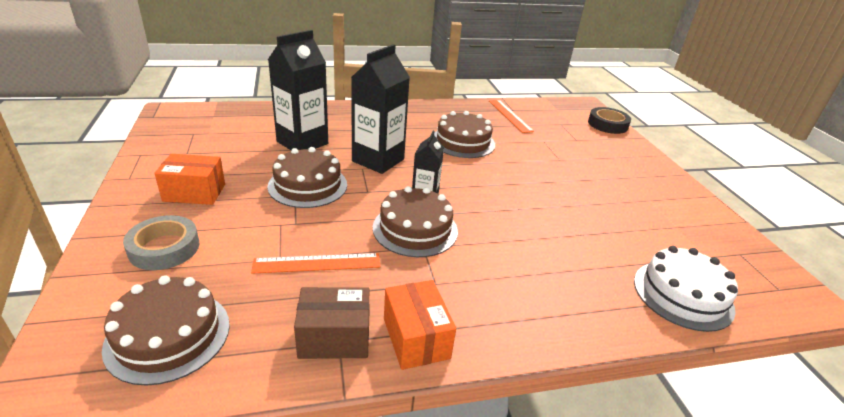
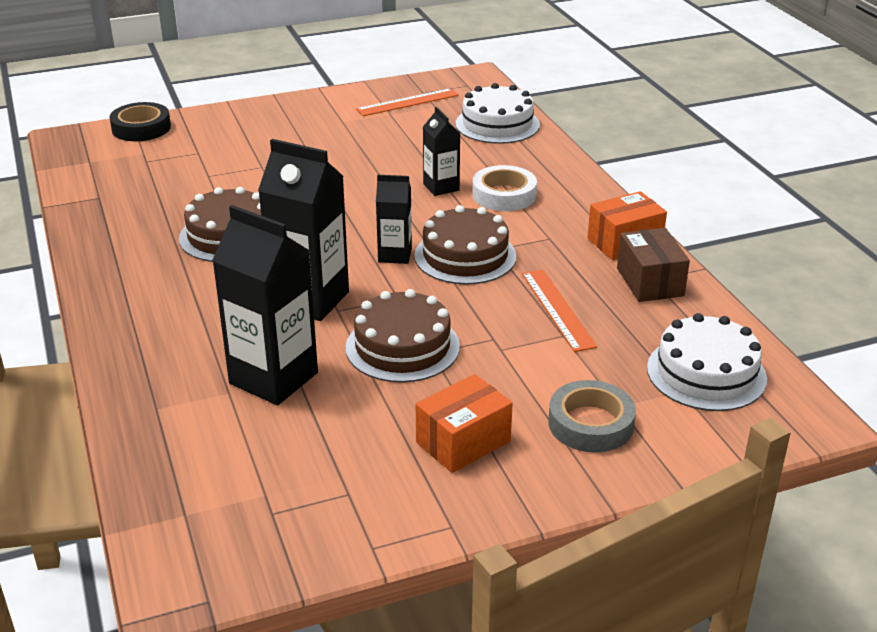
camera: 95 degrees left, 0 degrees up
(168, 335) = (706, 373): brown cake -> white cake
(194, 192) = (463, 442): orange box -> orange box turned 60 degrees clockwise
(510, 115) = (123, 199): orange ruler -> orange ruler (407, 102)
(520, 269) = (504, 195): none -> white tape
(533, 234) = (441, 187): none -> black carton

